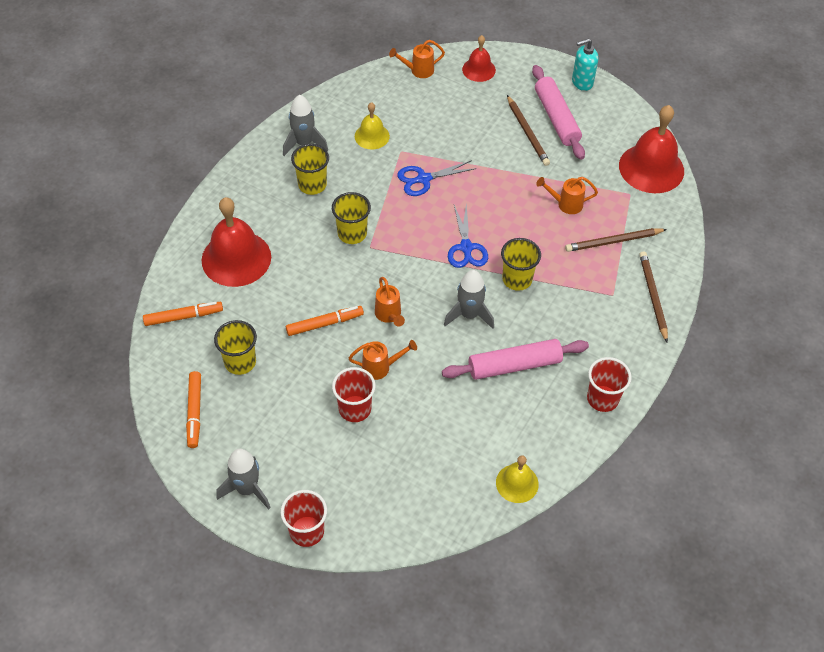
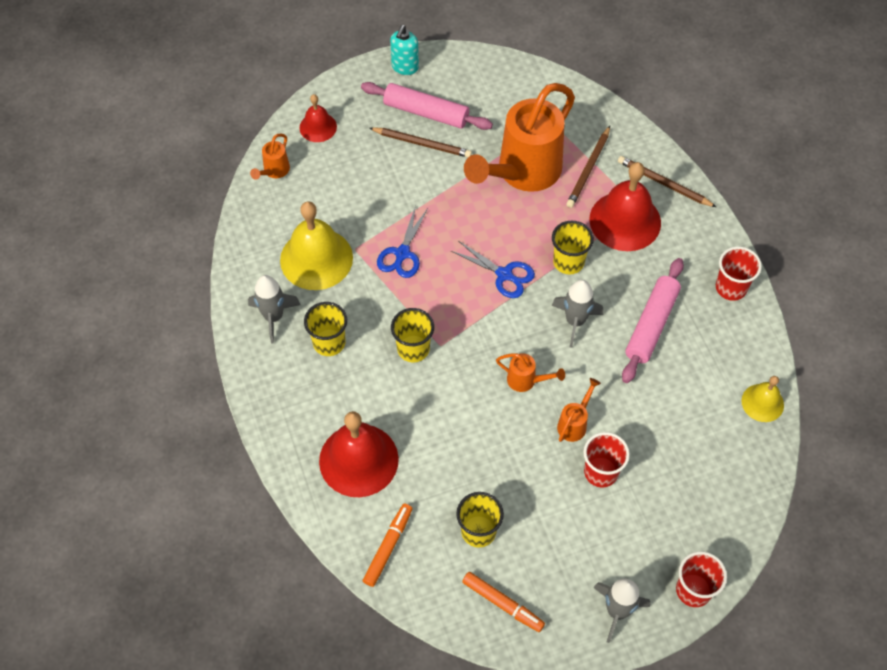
camera: 50 degrees left, 5 degrees up
(324, 324) = (493, 436): orange marker -> none
(372, 136) = (316, 258): yellow bell -> yellow bell, size x1.83
(565, 204) = (522, 173): orange watering can -> orange watering can, size x2.44
(651, 168) = (538, 89): red bell -> red bell (625, 221)

